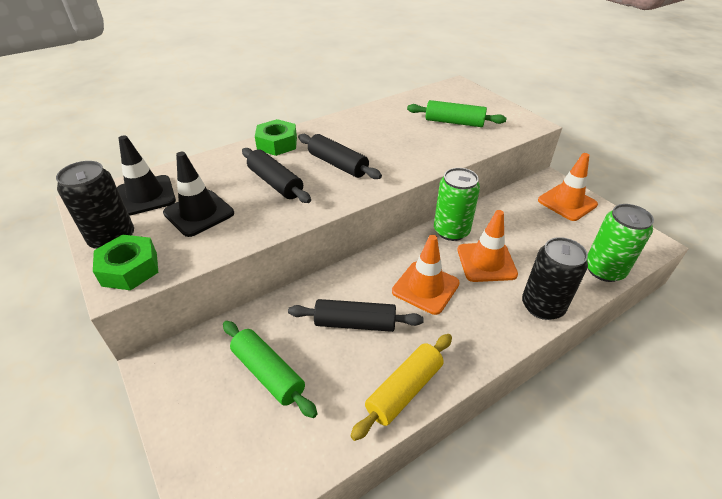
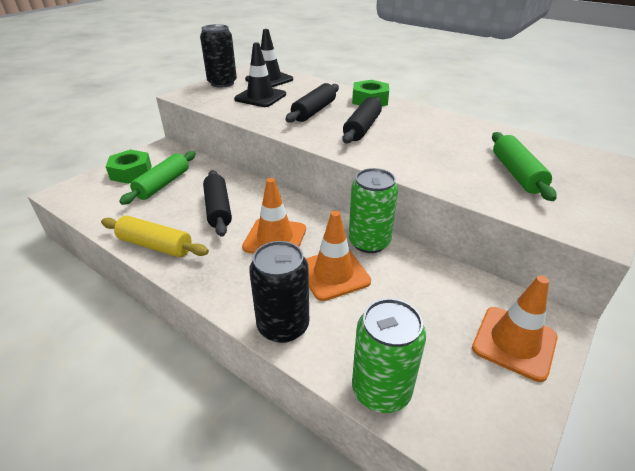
camera: 70 degrees right, 5 degrees down
(130, 269) = (197, 94): green nut -> green nut (131, 172)

